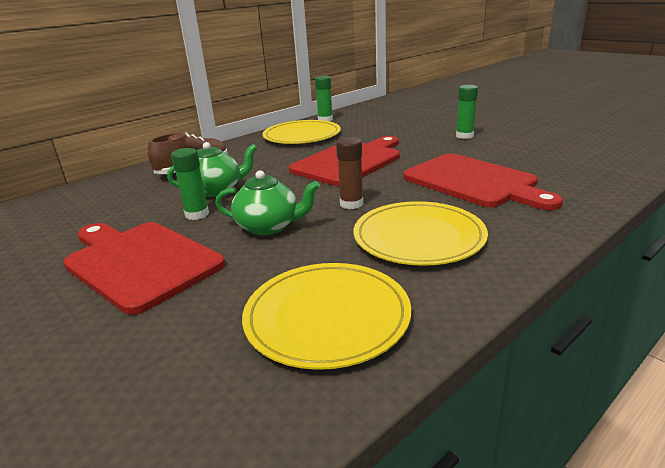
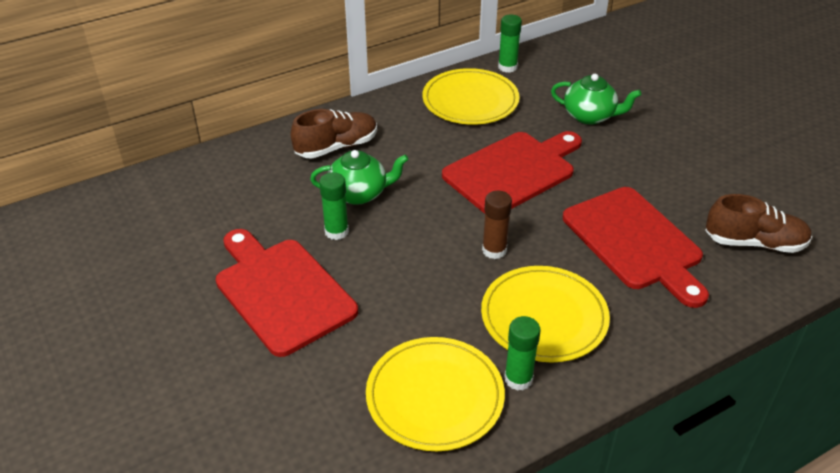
camera: 10 degrees right, 15 degrees up
(269, 226) = (405, 268): green teapot -> green teapot (590, 116)
(464, 136) = (666, 147): green glue stick -> green glue stick (518, 379)
(571, 168) = (754, 243): none -> brown shoe

